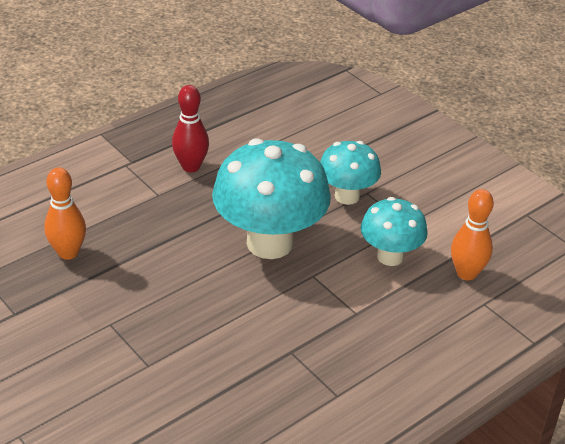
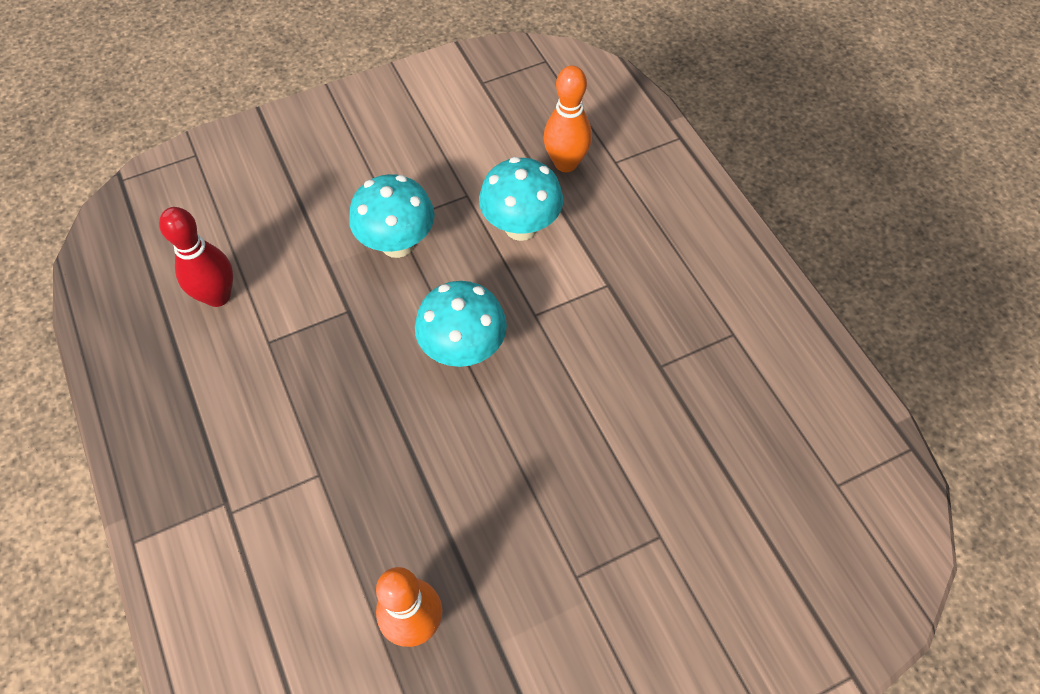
camera: 75 degrees left, 20 degrees up
(191, 166) = (269, 419): red bowling pin -> red bowling pin (218, 296)
(269, 243) = (463, 350): turquoise mushroom -> turquoise mushroom, size x0.57

